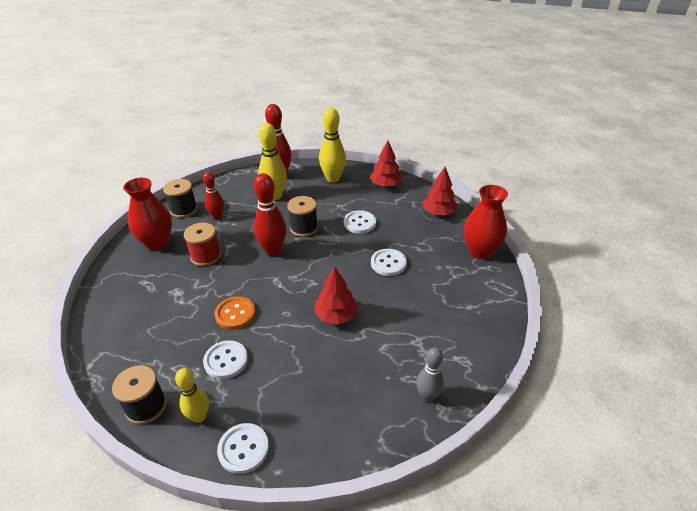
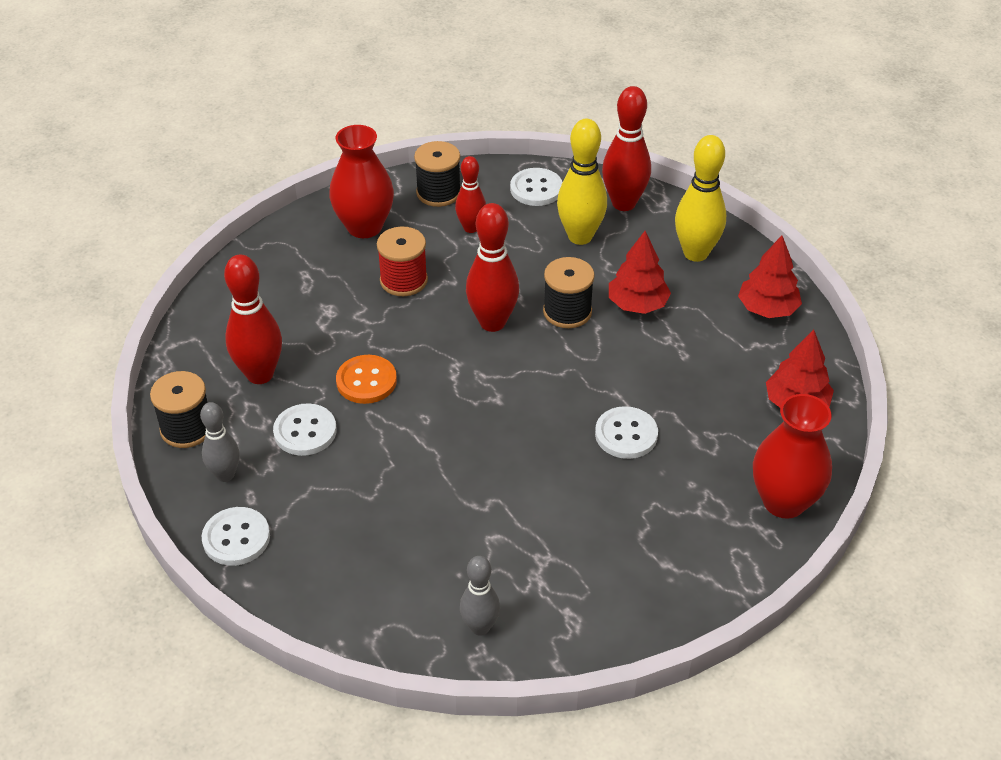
camera: 40 degrees right, 5 degrees up
(166, 347) = (260, 374): none -> red bowling pin
(199, 417) = (225, 475): yellow bowling pin -> grey bowling pin
(336, 315) = (479, 460): red tree -> red tree (637, 304)
(359, 223) = (654, 350): white button -> white button (536, 189)

